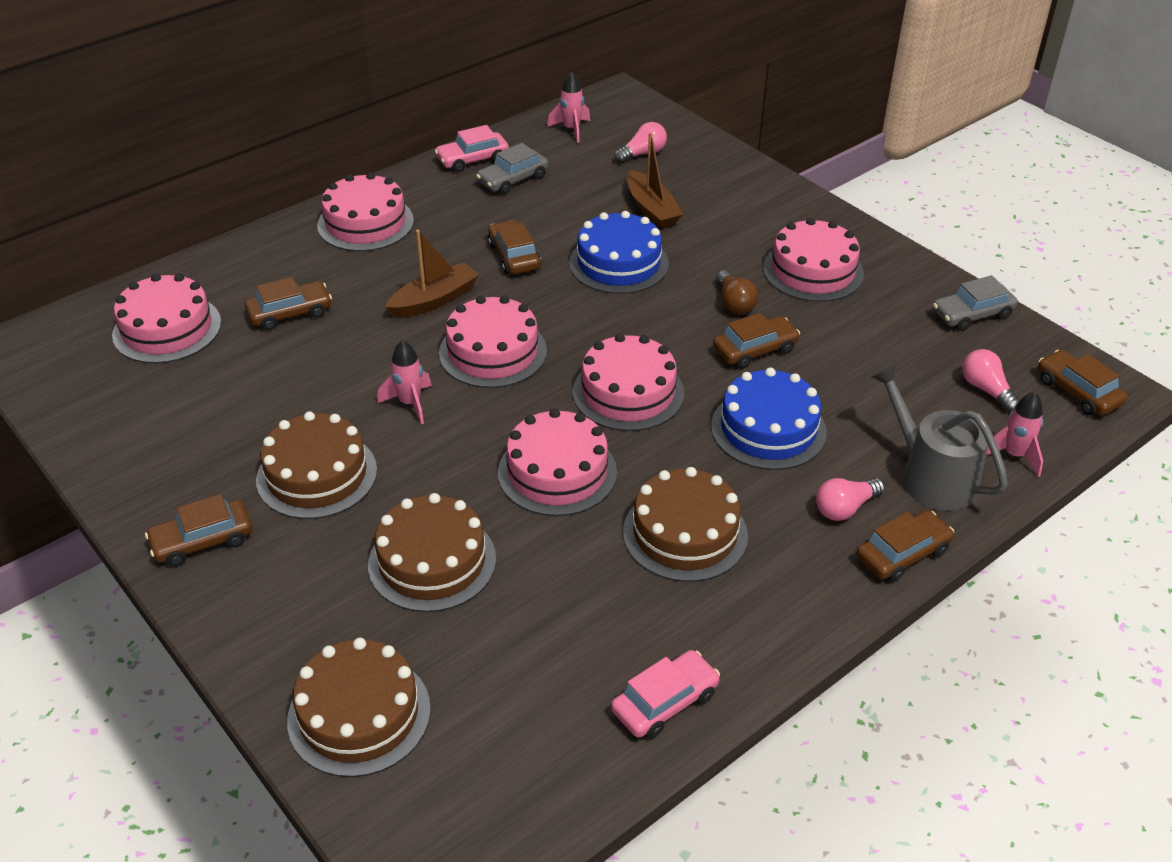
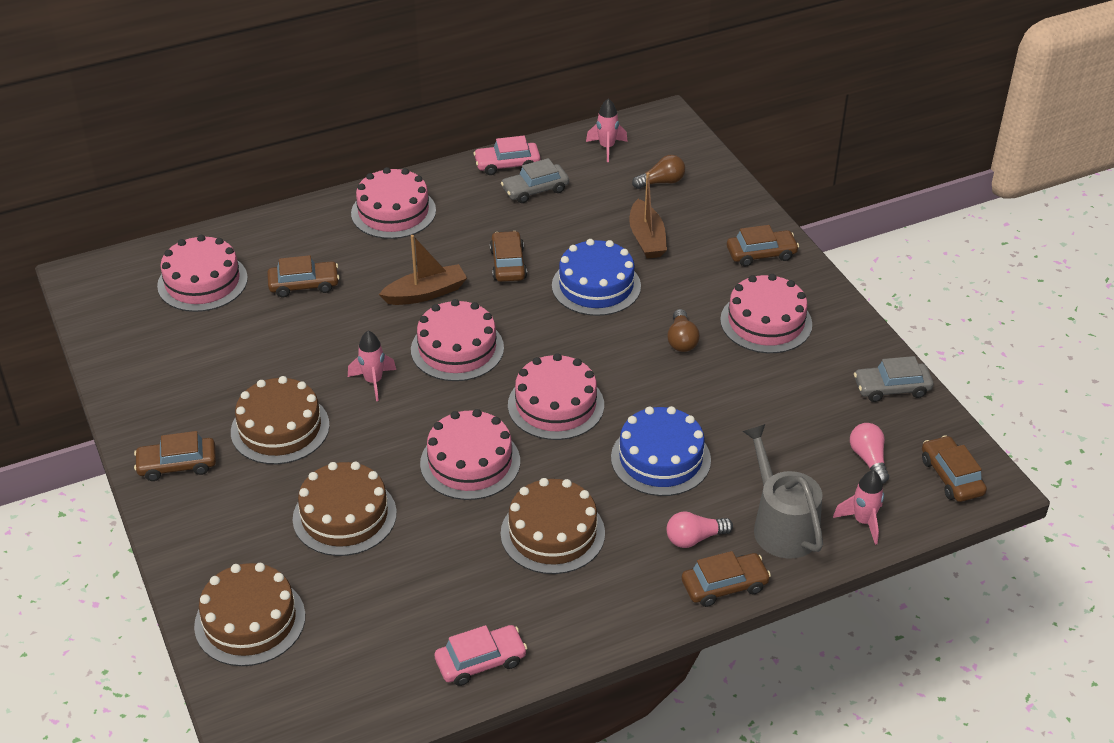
camera: 15 degrees right, 0 degrees up
(642, 154) = (661, 182): pink light bulb -> brown light bulb
(755, 350) = (680, 386): brown car -> brown car (761, 254)

